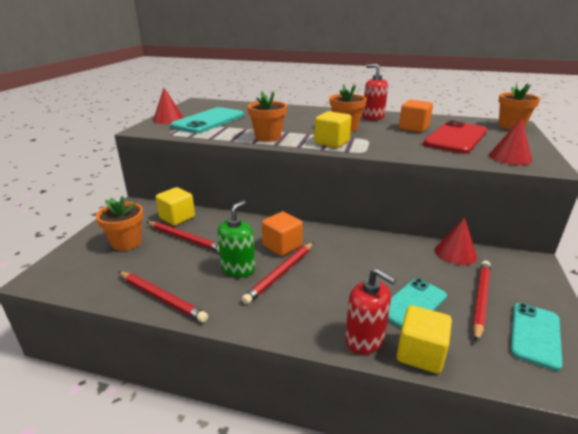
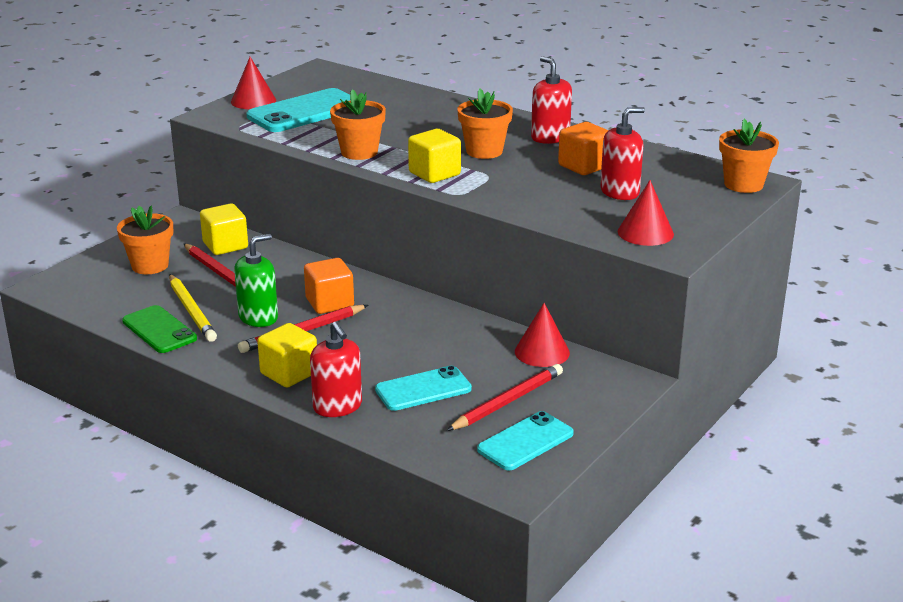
camera: 20 degrees right, 0 degrees up
(162, 298) = (159, 330): red pencil -> green phone
(180, 274) = (192, 311): none -> yellow pencil
(420, 353) = (382, 428): yellow cube -> yellow cube (289, 373)
(455, 138) = (620, 192): red phone -> red soap dispenser

